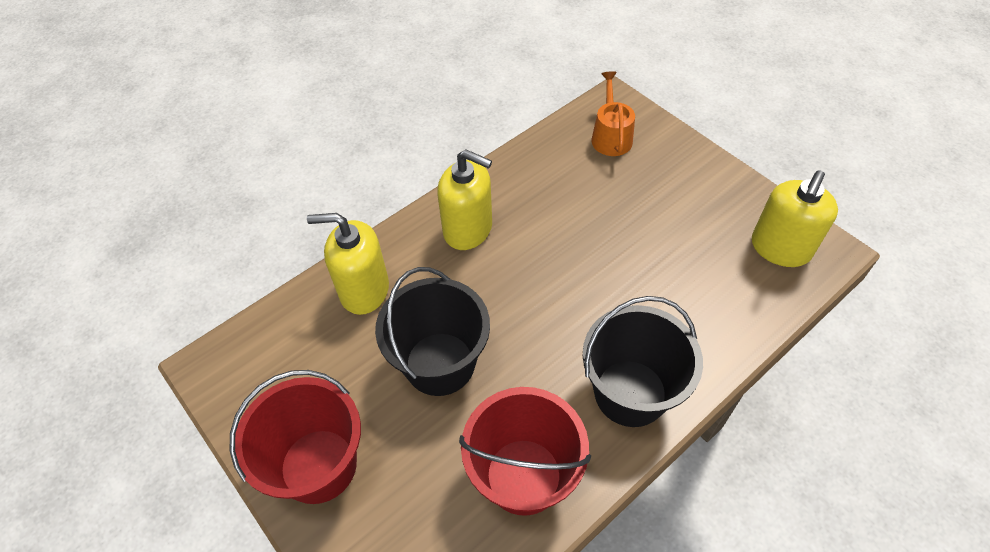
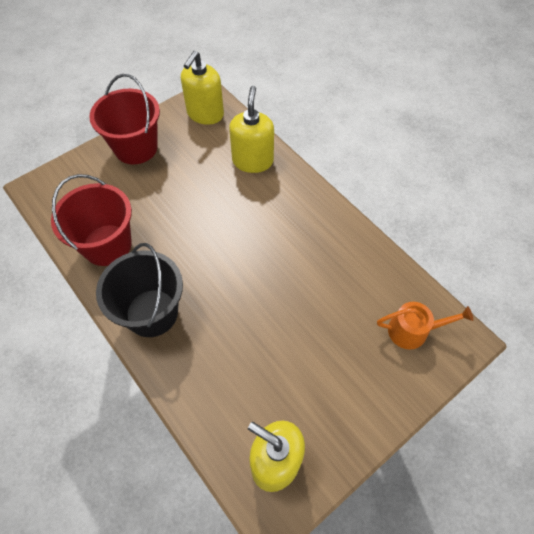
camera: 90 degrees right, 5 degrees up
(440, 364) = (191, 202): black bucket -> none
(468, 229) = (303, 218): yellow soap dispenser -> yellow soap dispenser (205, 114)

